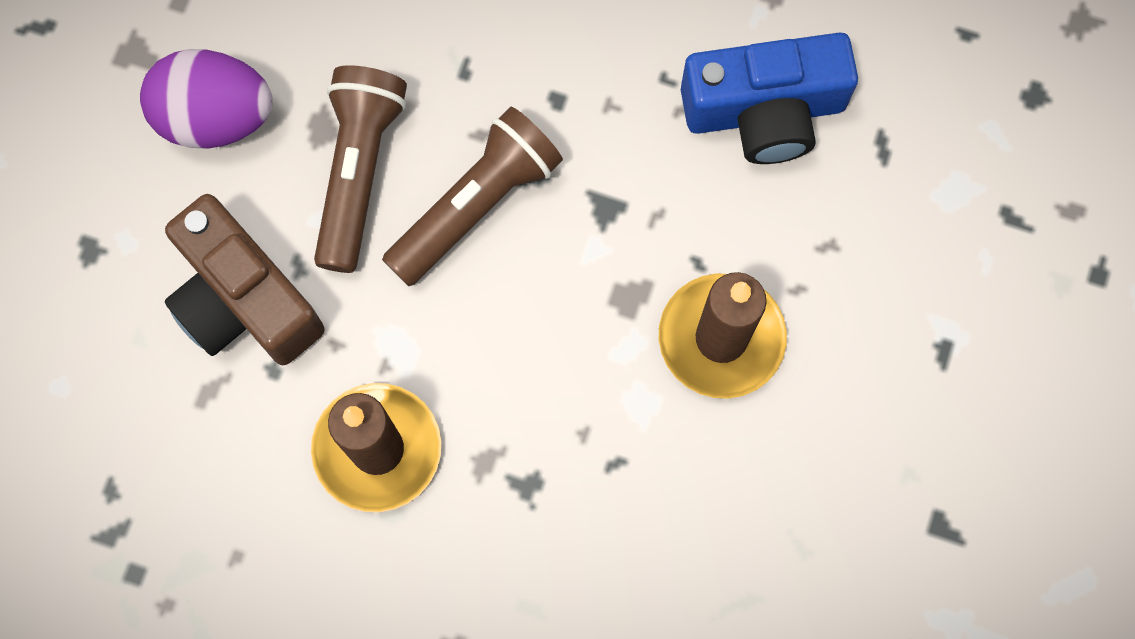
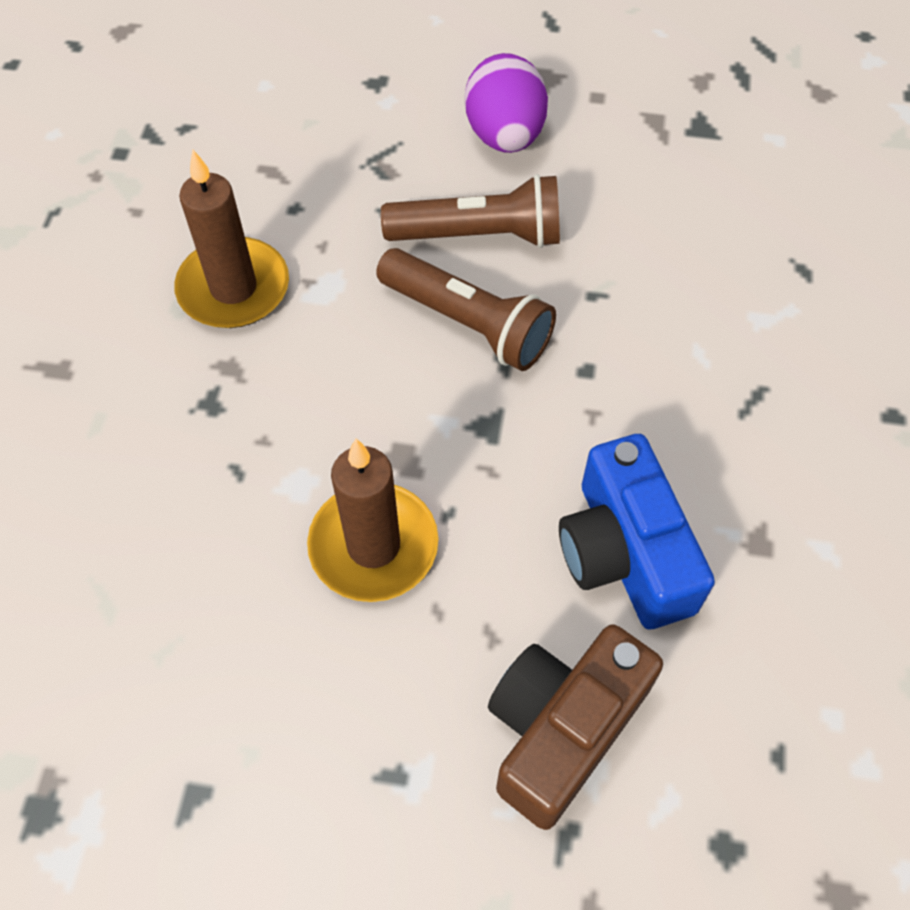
camera: 80 degrees right, 15 degrees down
(244, 300) = (351, 179): brown camera -> brown camera (562, 729)

